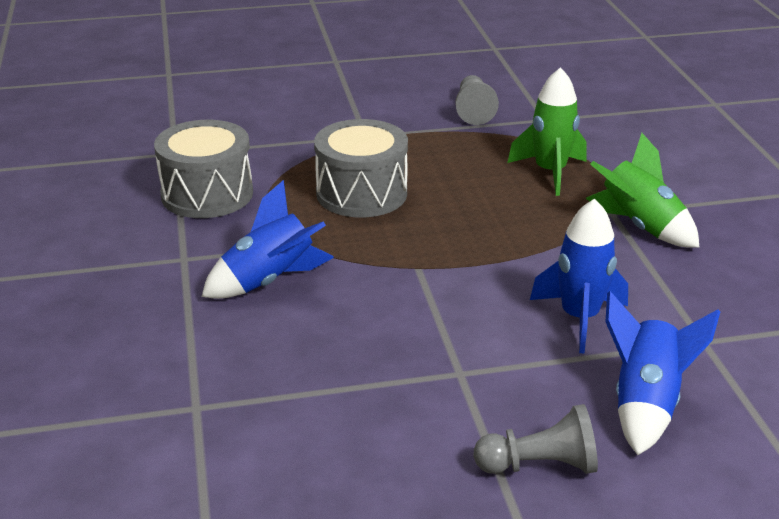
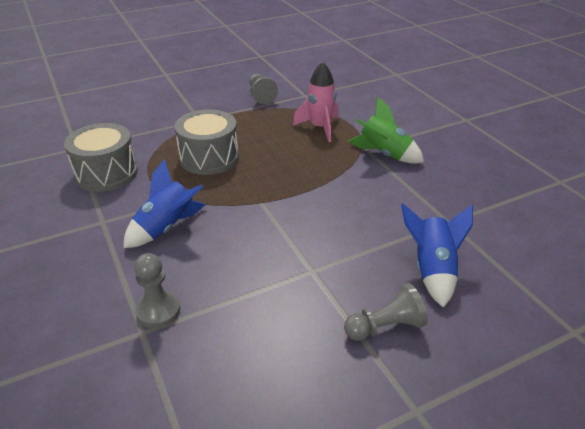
camera: 15 degrees left, 5 degrees up
(226, 385) = (158, 311): none -> grey pawn
(550, 172) = (320, 128): green rocket -> pink rocket
(579, 318) = (372, 219): blue rocket -> none

